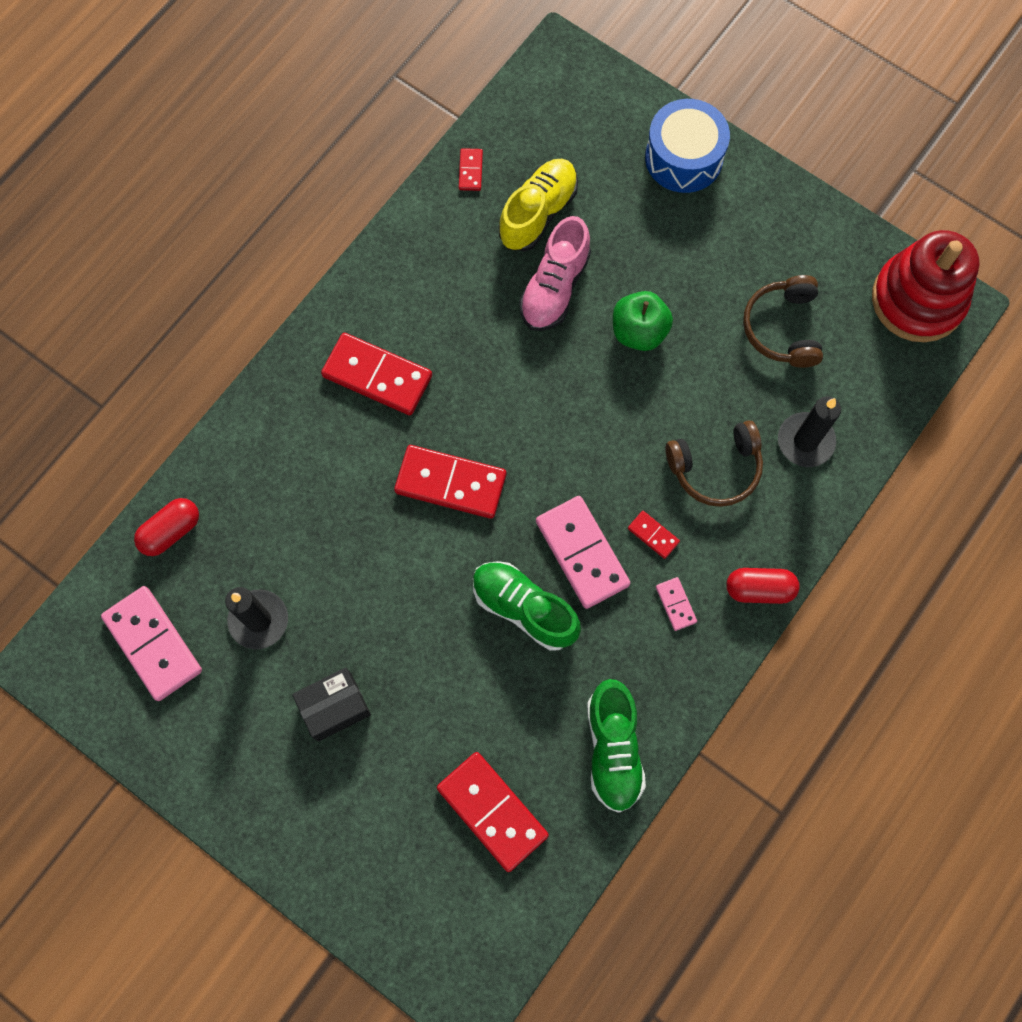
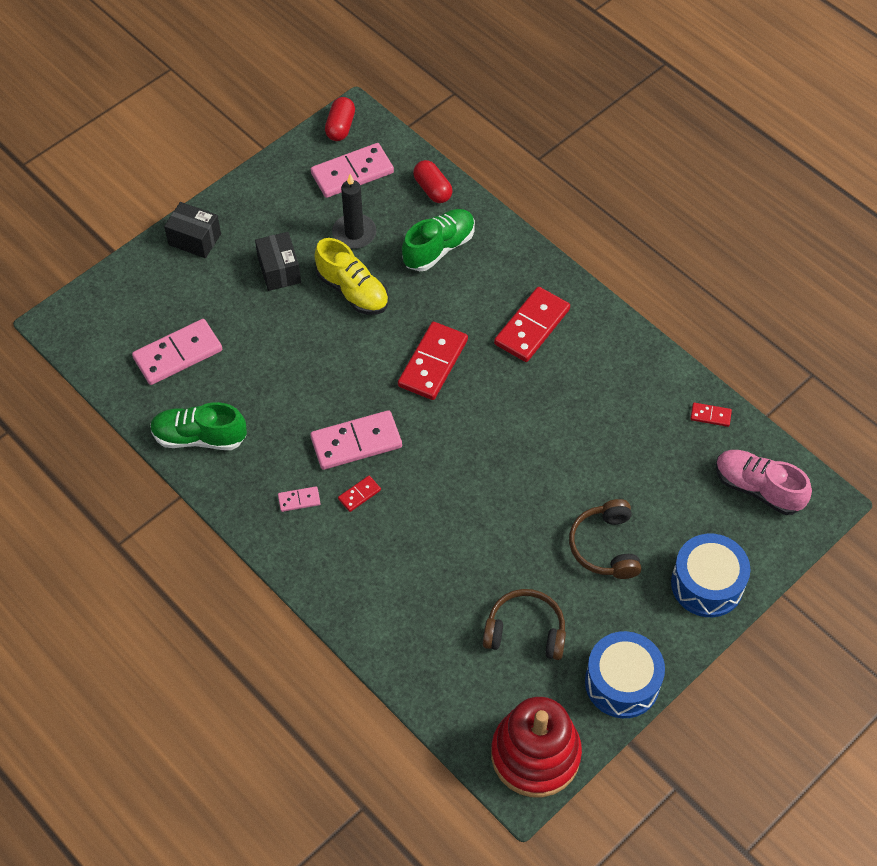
camera: 100 degrees right, 15 degrees down
(297, 839) = (195, 239): none -> black box
(492, 811) = (178, 354): red domino -> pink domino
(524, 608) = (322, 397): green shoe -> green shoe (439, 248)
(538, 213) = (663, 459): yellow shoe -> yellow shoe (352, 291)
(554, 287) = (591, 460): pink shoe -> pink shoe (758, 488)
(639, 331) = (540, 516): green apple -> none
(715, 468) = (406, 551): brown headphones -> brown headphones (605, 546)
(759, 589) = (296, 563): red capsule -> red capsule (340, 127)
(805, 441) = (416, 626): black candle -> none
(817, 227) = (622, 682): none -> blue drum

